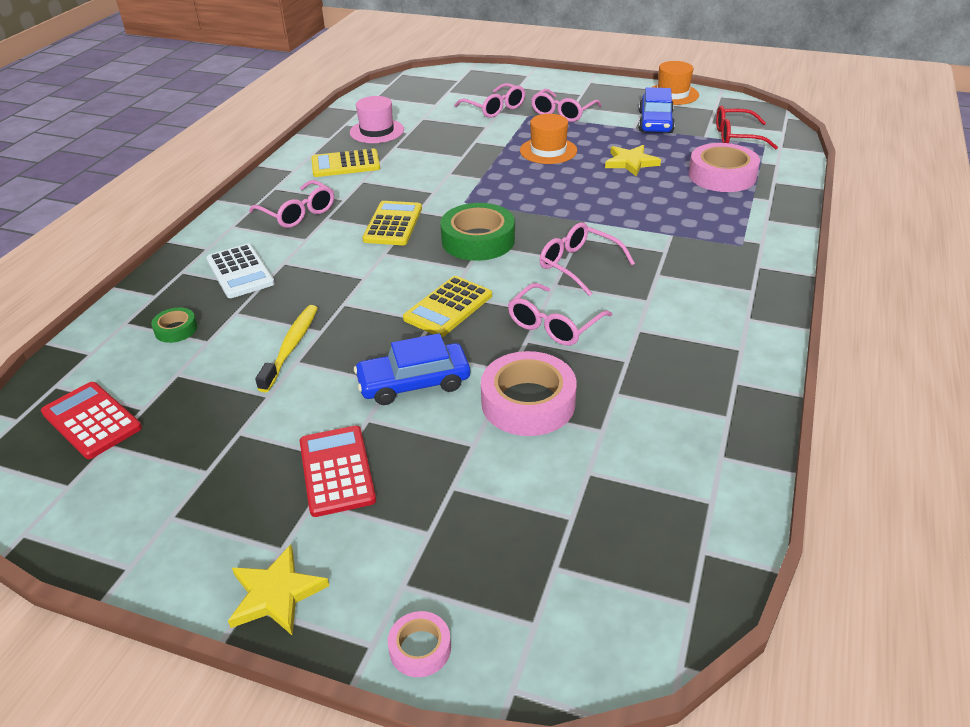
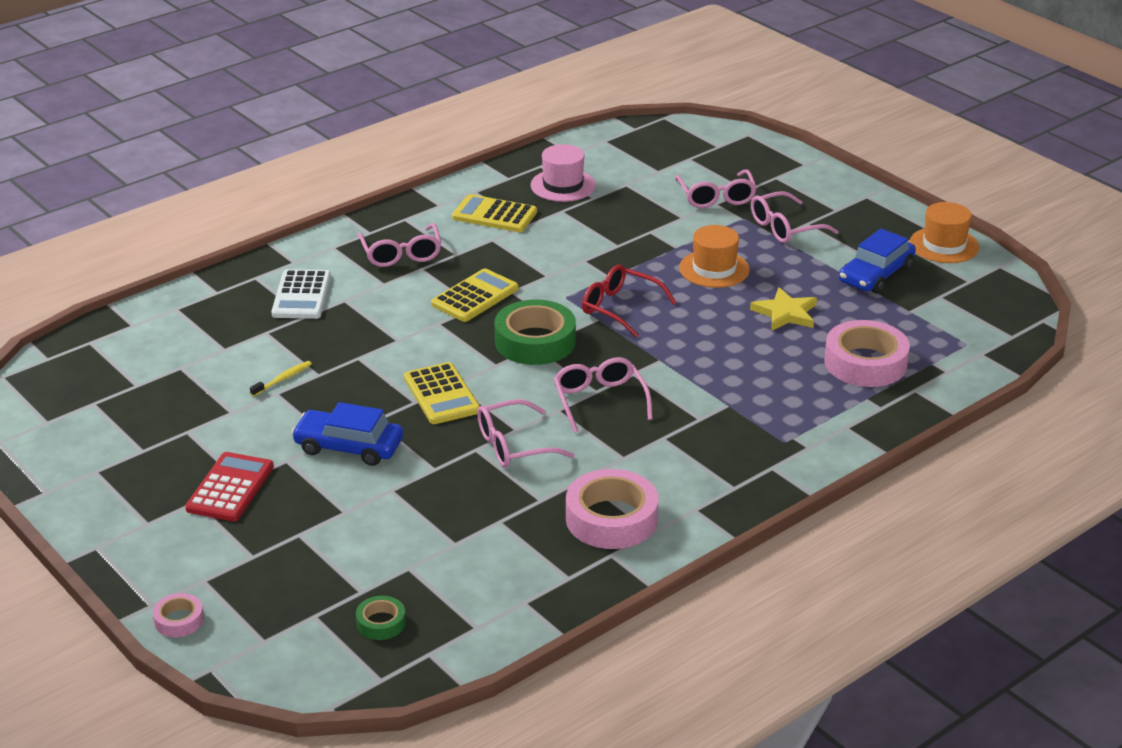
camera: 30 degrees right, 5 degrees down
(92, 420) = (96, 380): red calculator -> none
(176, 329) = (209, 329): green tape -> green tape (381, 623)
(276, 594) = (120, 549): yellow star -> none
(291, 347) = (282, 379): yellow toothbrush -> yellow toothbrush, size x0.59
(448, 307) = (441, 394): yellow calculator -> yellow calculator turned 90 degrees counterclockwise
(528, 402) = (421, 499): pink tape -> pink tape (611, 519)
(736, 137) = (945, 324): red glasses -> red glasses (619, 308)

